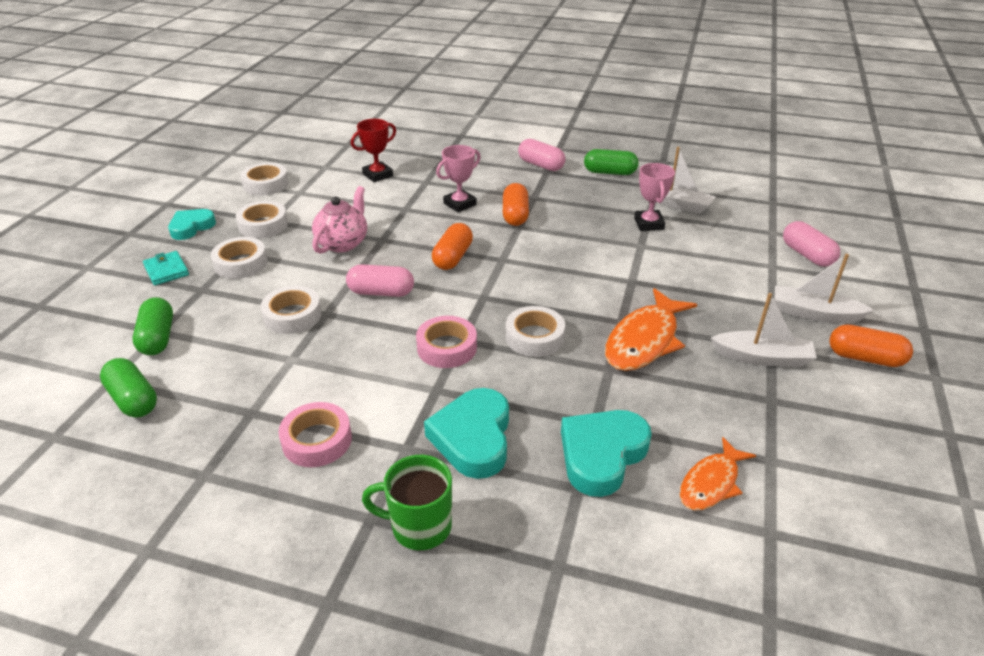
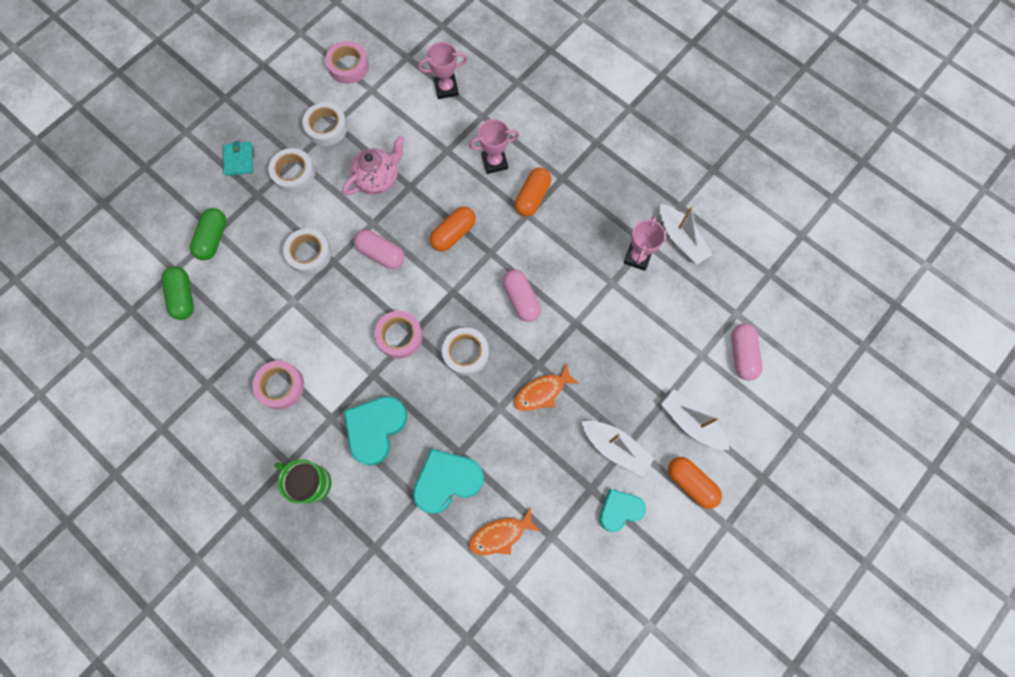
camera: 25 degrees right, 35 degrees up
(191, 227) = (272, 108): turquoise heart -> turquoise heart (619, 510)
(266, 184) = (348, 66): white tape -> pink tape
(377, 175) = (446, 88): red trophy -> pink trophy
(541, 165) = (596, 130): pink capsule -> pink capsule (521, 299)
(609, 172) = (652, 167): green capsule -> none
(644, 340) = (542, 392): orange fish -> orange fish, size x0.63

